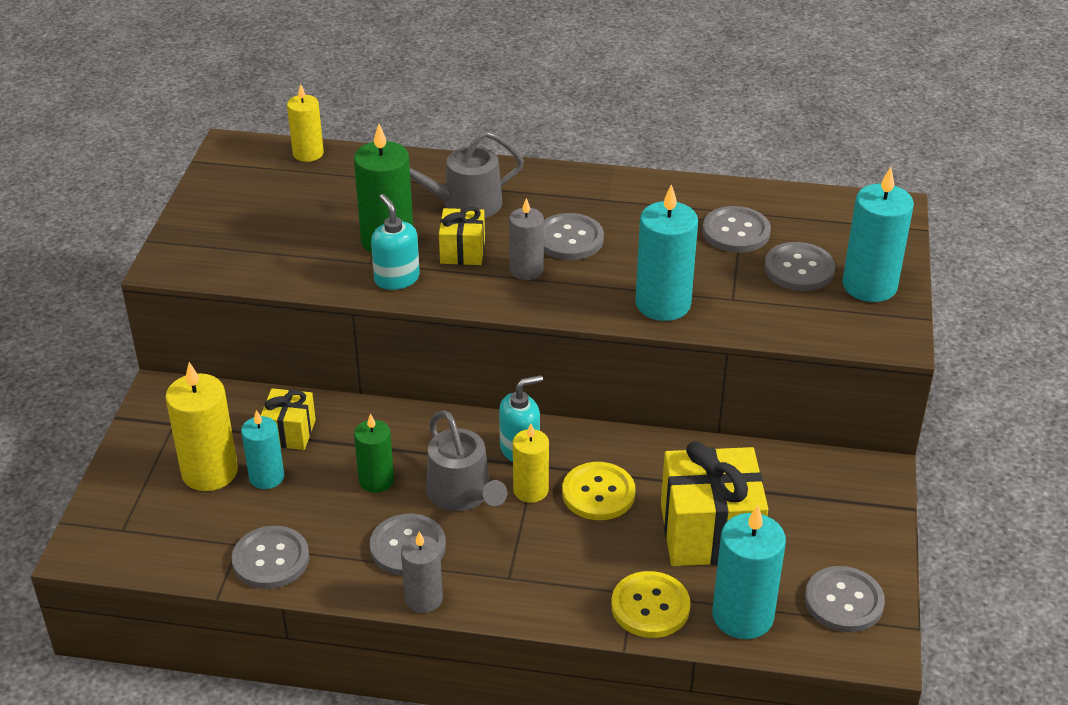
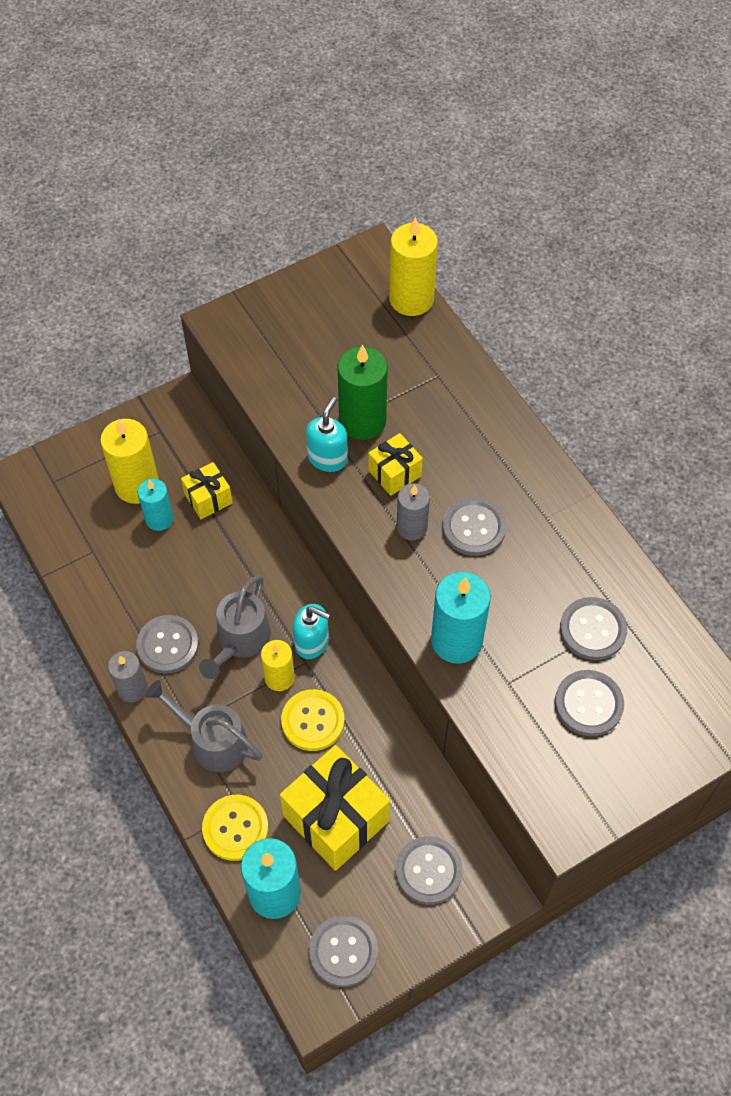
camera: 50 degrees right, 20 degrees up
(271, 559) = (94, 579): grey button -> grey button (428, 871)
(308, 153) = (411, 299): yellow candle -> yellow candle, size x1.60
(376, 480) = (209, 581): green candle -> none
(463, 204) = (448, 433): grey watering can -> grey watering can (212, 741)
(869, 286) = (616, 767): turquoise candle -> none

